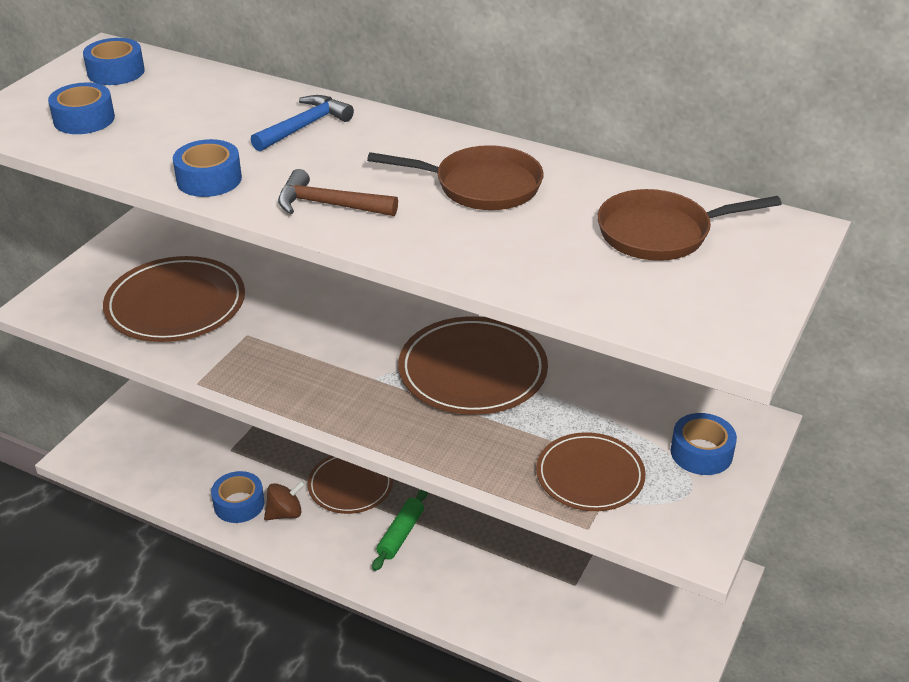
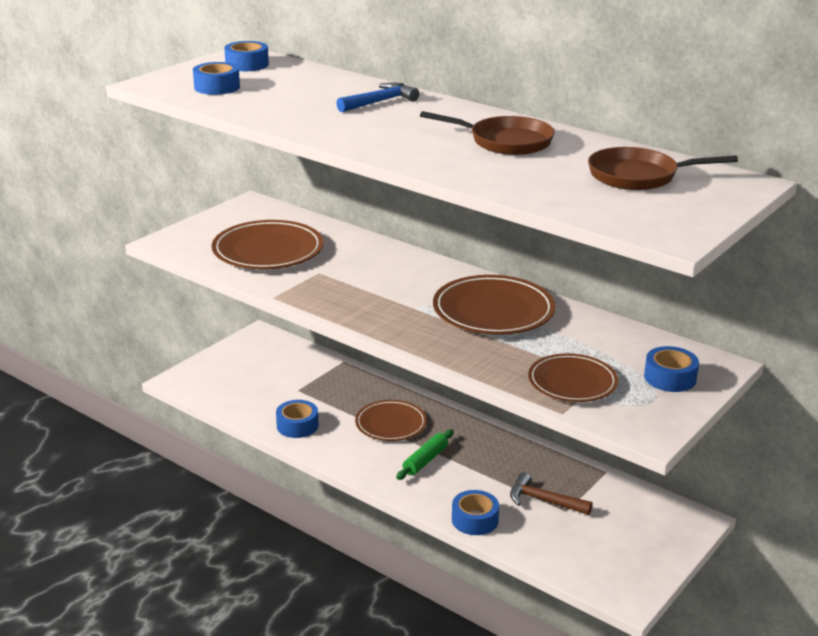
camera: 10 degrees right, 10 degrees down
(209, 179) = (300, 123): blue tape -> blue tape (474, 520)
(285, 513) = (333, 436): brown spinning top -> none
(329, 205) = (385, 143): brown hammer -> brown hammer (544, 501)

